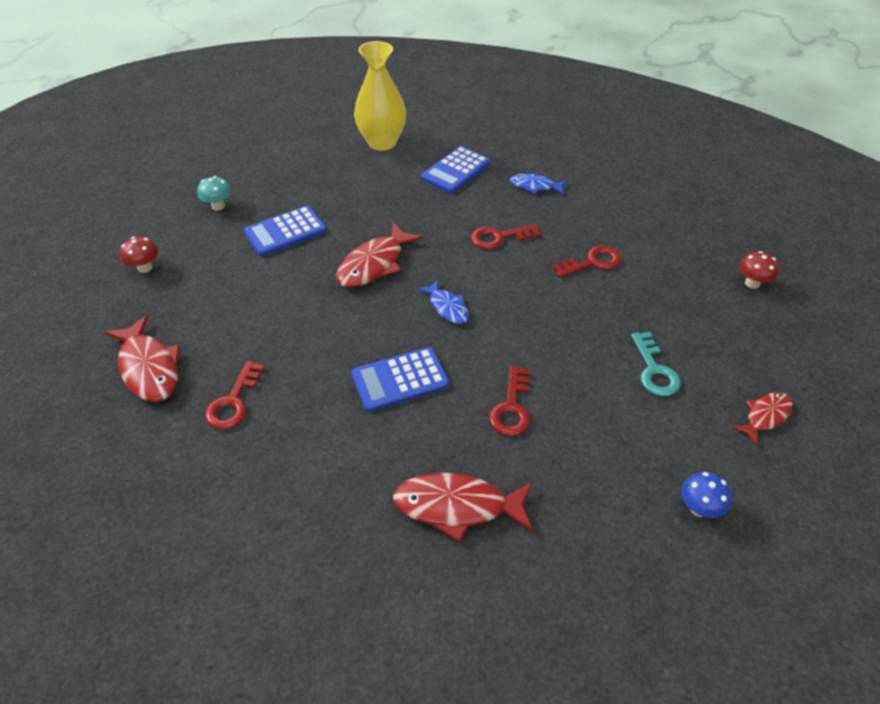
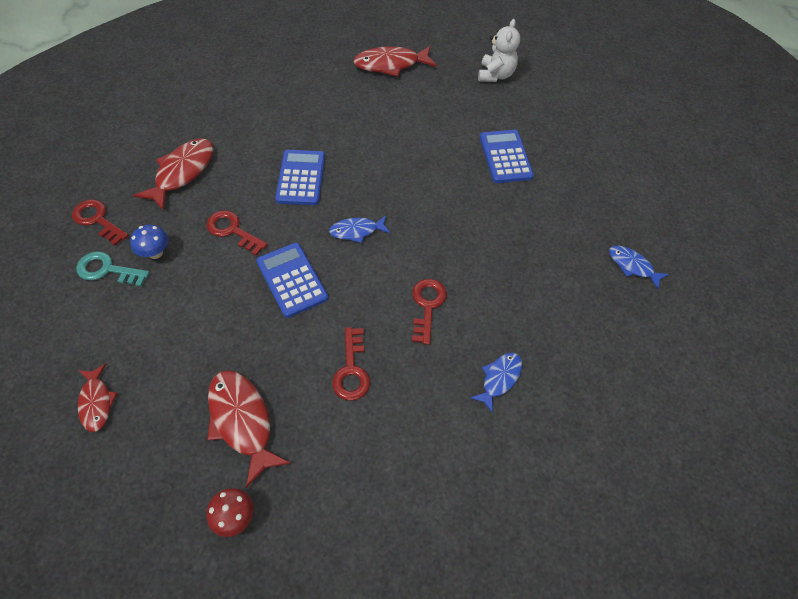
camera: 110 degrees right, 10 degrees up
(145, 267) = (495, 75): red mushroom -> white teddy bear
(218, 206) = (559, 124): turquoise mushroom -> none
(234, 401) = (337, 95): red key -> red key (98, 220)
(374, 264) = (435, 201): red fish -> red fish (242, 421)
(382, 142) = (632, 266): yellow vase -> blue fish
(456, 170) = (556, 314): blue calculator -> blue calculator (292, 280)
(654, 370) = (198, 345): turquoise key -> turquoise key (108, 270)
(699, 508) = (73, 300): blue mushroom -> blue mushroom (155, 253)

